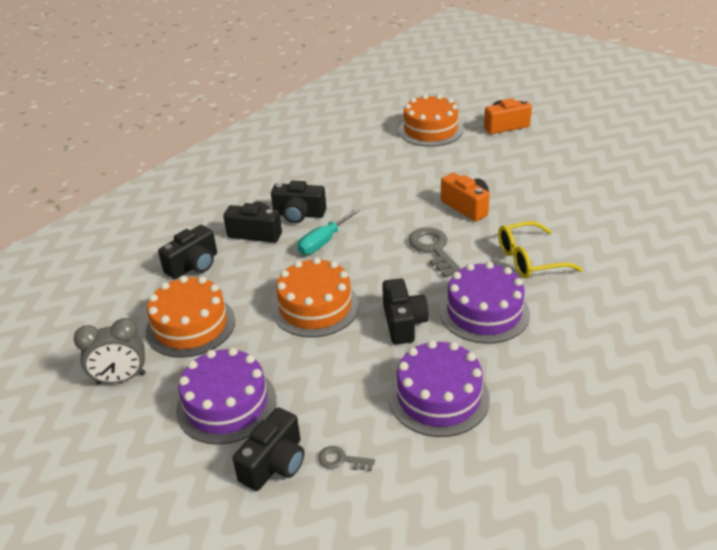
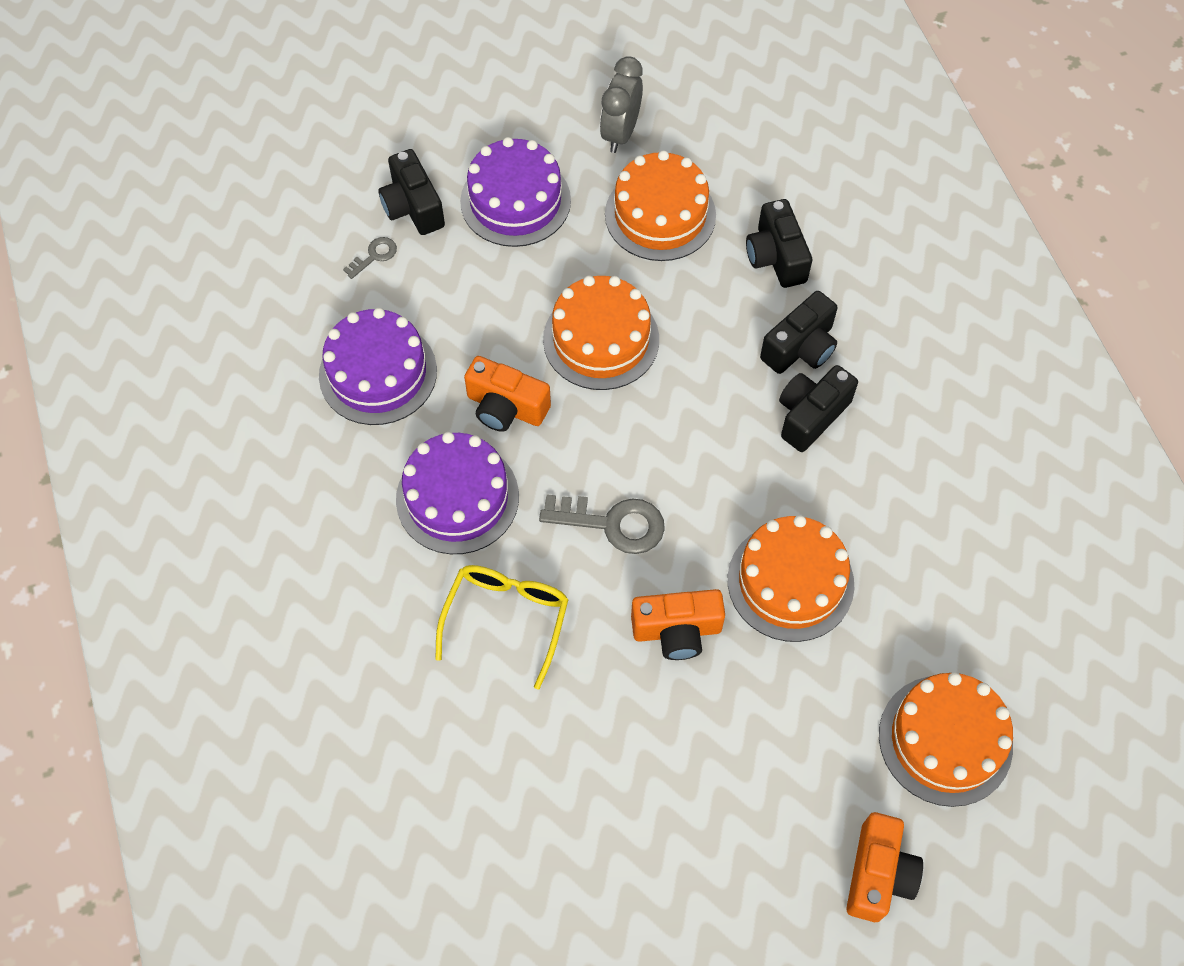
camera: 120 degrees right, 25 degrees up
(323, 242) = (723, 410): turquoise screwdriver -> none
(402, 187) = (790, 582): none -> orange cake
(403, 323) = (506, 407): black camera -> orange camera

